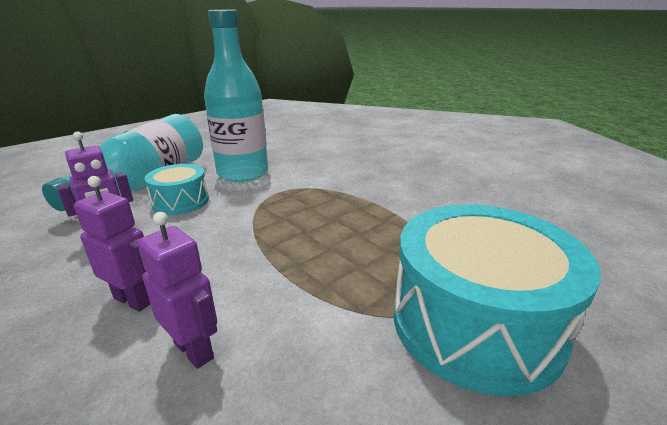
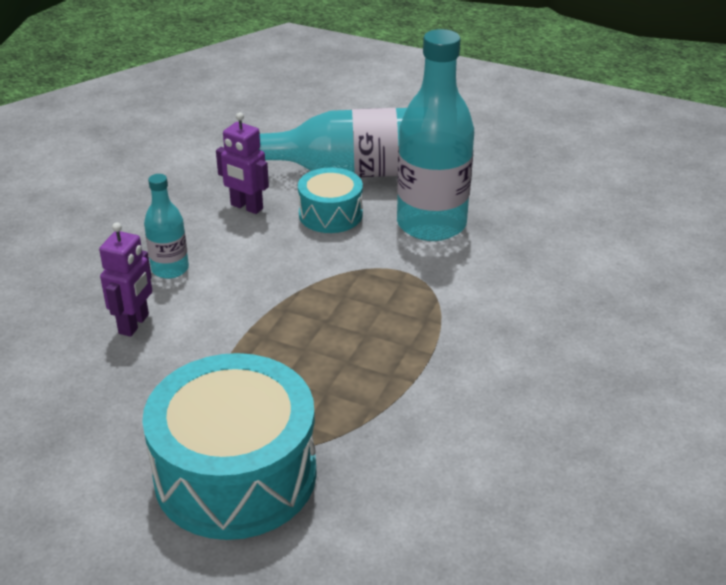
camera: 65 degrees right, 10 degrees up
(134, 300) = (170, 269): purple robot -> turquoise bottle

